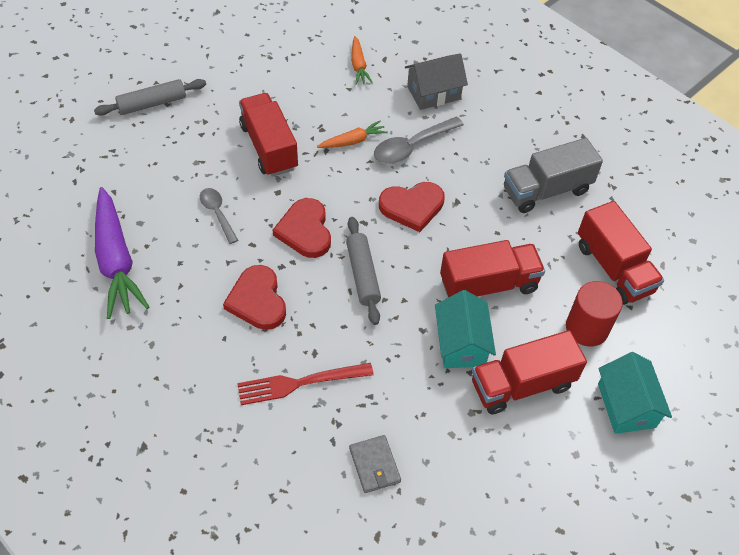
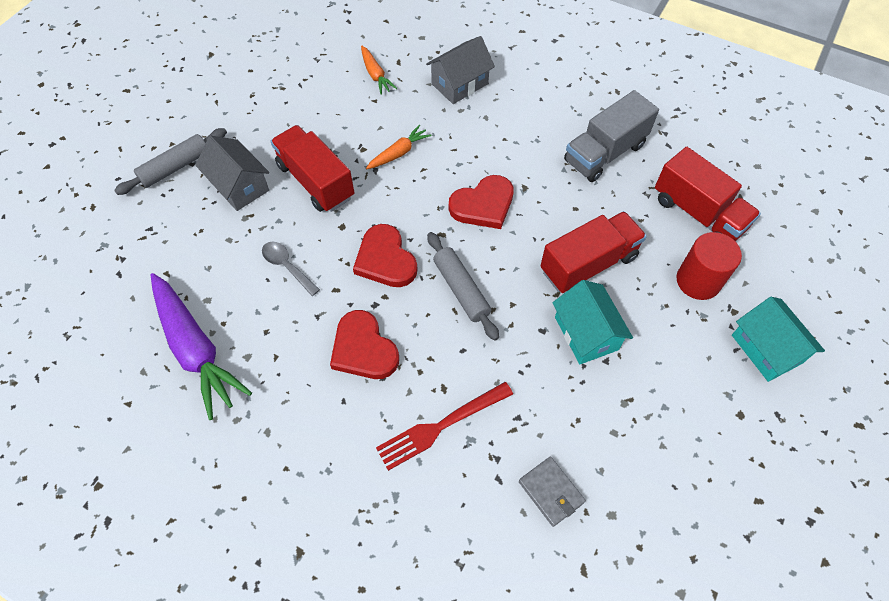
camera: 15 degrees left, 5 degrees up
(201, 134) = (239, 186): none -> grey house
(412, 146) = (459, 143): grey spoon -> none
(522, 384) = (661, 358): red truck -> none

